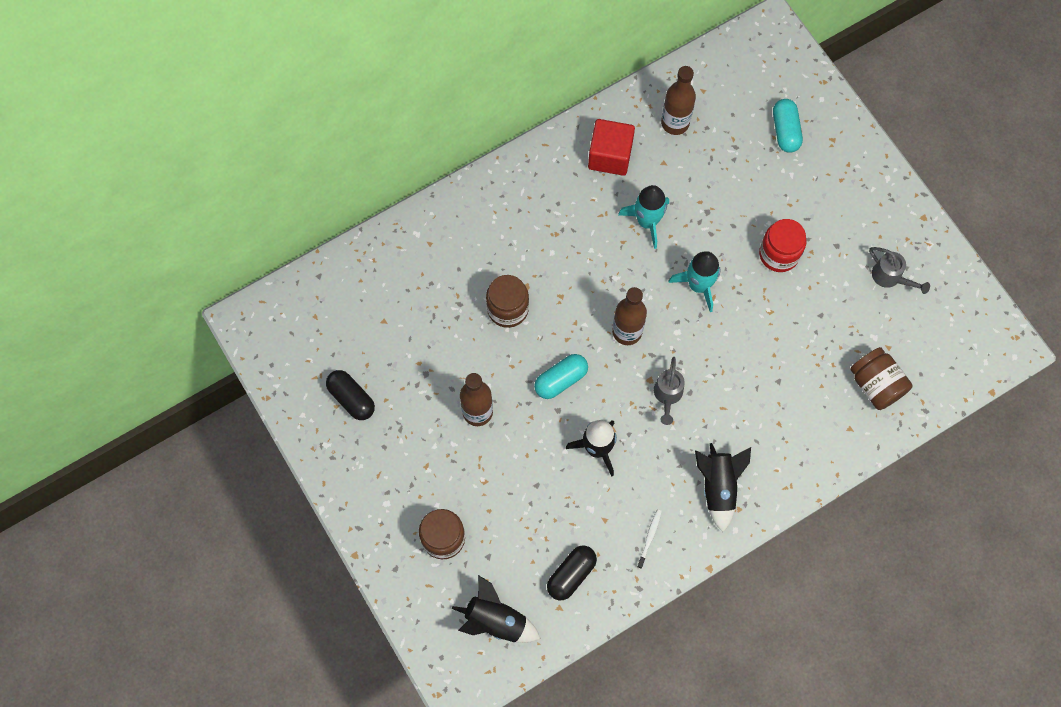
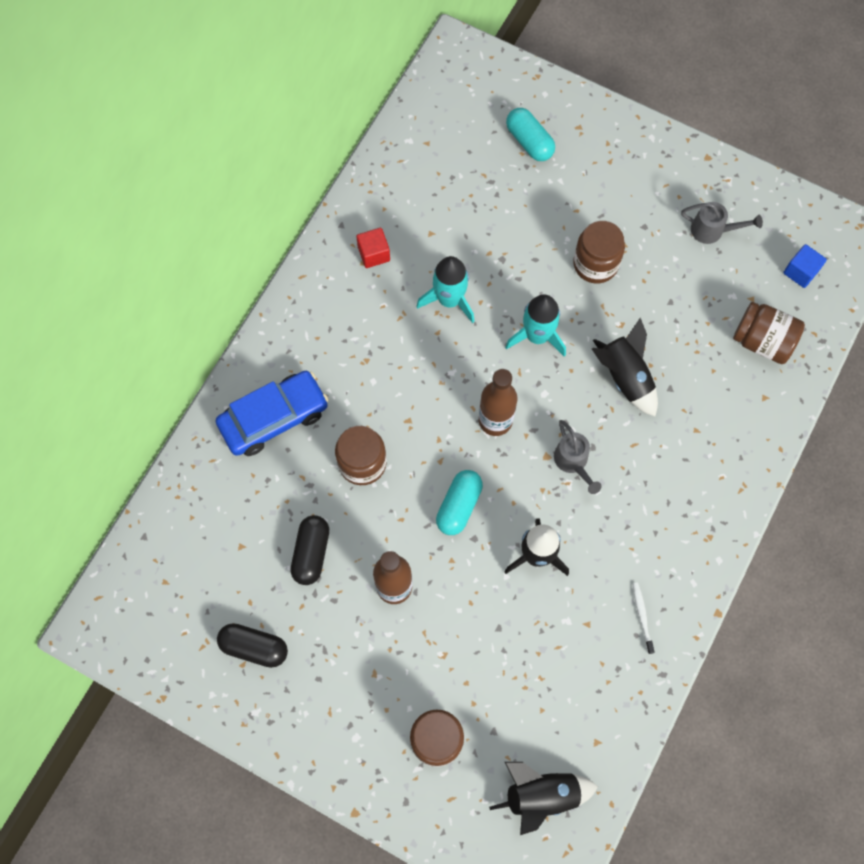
camera: 30 degrees left, 0 degrees up
(462, 240) = (274, 418): none -> blue car
(571, 574) = (588, 700): black capsule -> black capsule (311, 553)
(610, 156) = (374, 254): red cube -> red cube, size x0.60
(675, 123) = (418, 188): brown bottle -> none
(718, 487) = (677, 526): black rocket -> black rocket (624, 377)
(779, 254) = (595, 264): red jar -> brown jar
(942, 347) = (800, 272): none -> blue cube

